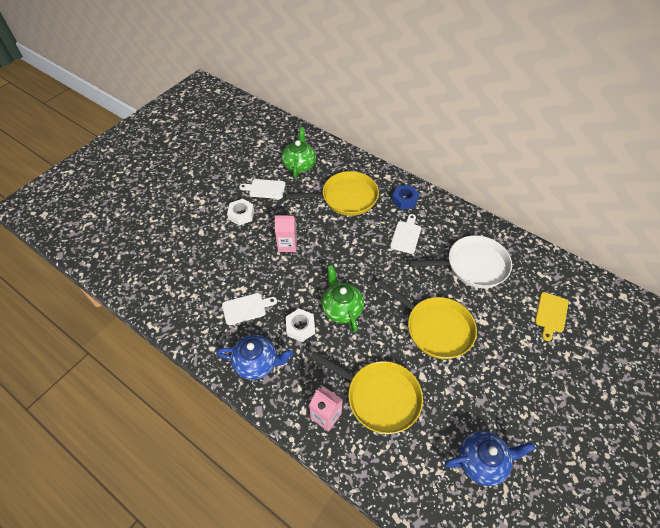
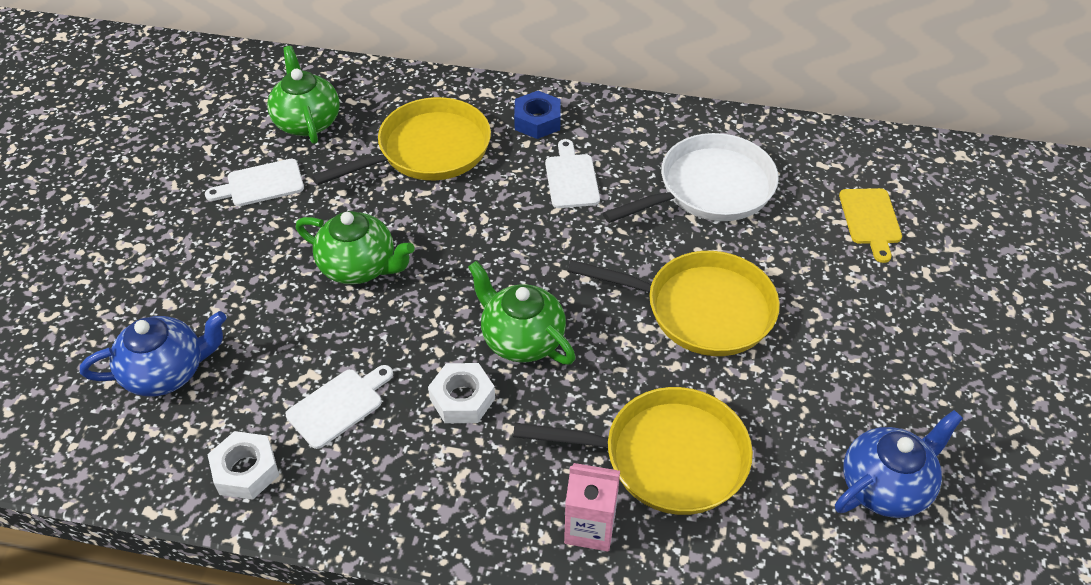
camera: 25 degrees left, 5 degrees down
(241, 215) = (237, 245): white nut -> white nut (246, 470)
(257, 363) = (412, 492): blue teapot -> blue teapot (167, 372)
(287, 245) = (359, 267): pink carton -> green teapot

